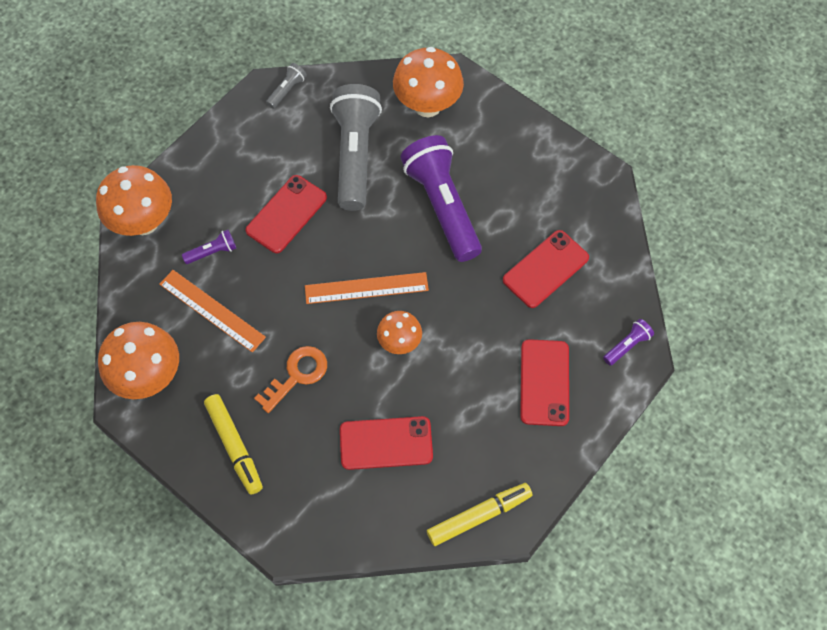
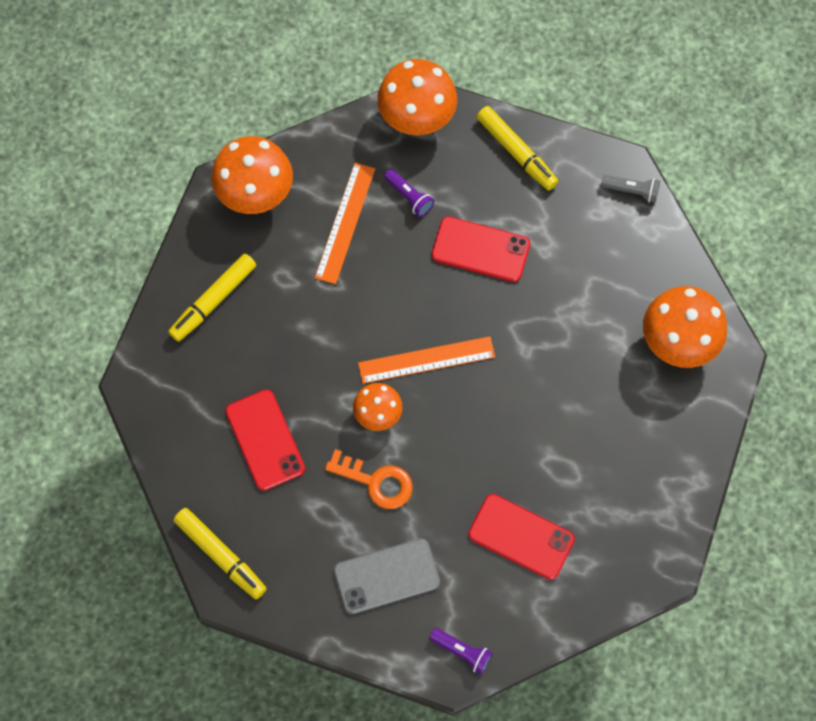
camera: 70 degrees right, 5 degrees up
(212, 158) = (516, 152): none -> yellow marker
(297, 375) = (306, 329): orange key -> orange key (376, 482)
(355, 155) = (580, 290): grey flashlight -> none
(366, 288) = (426, 360): orange ruler -> orange ruler turned 75 degrees counterclockwise
(442, 206) = (554, 402): purple flashlight -> none
(544, 382) = (386, 576): red phone -> grey phone

